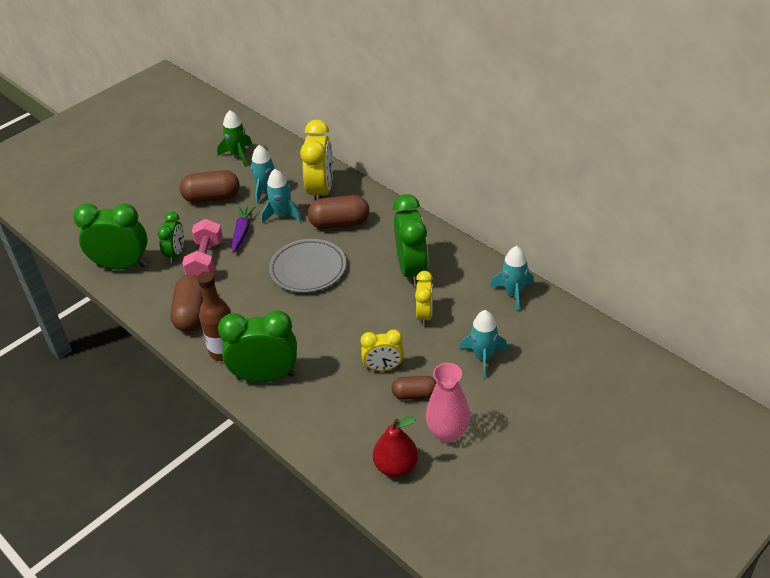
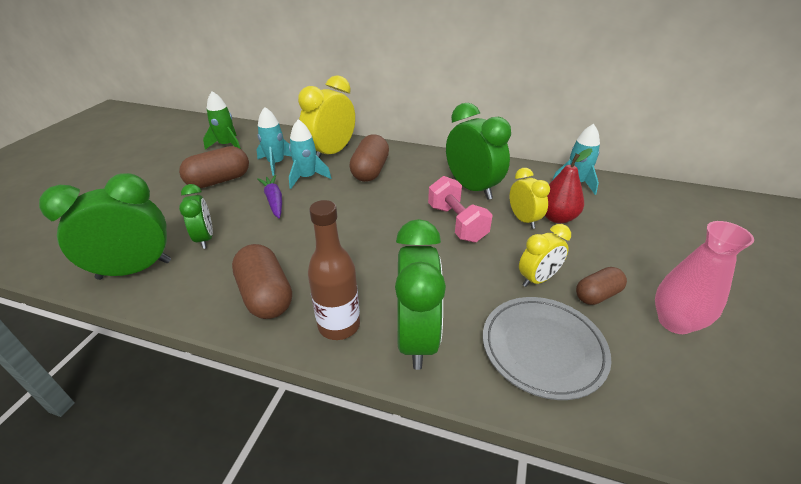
camera: 30 degrees left, 5 degrees down
(205, 261) = (248, 236): pink dumbbell -> pink dumbbell (456, 223)
(265, 376) = (416, 337): green clock -> green clock turned 120 degrees clockwise
(308, 269) = (371, 213): grey plate -> grey plate (543, 349)
(321, 191) = (331, 153): yellow clock -> yellow clock turned 120 degrees counterclockwise
(339, 223) = (370, 171): brown capsule -> brown capsule turned 45 degrees counterclockwise
(396, 466) = (675, 388): red pear -> red pear (557, 217)
(483, 358) = (615, 238): turquoise rocket -> none

